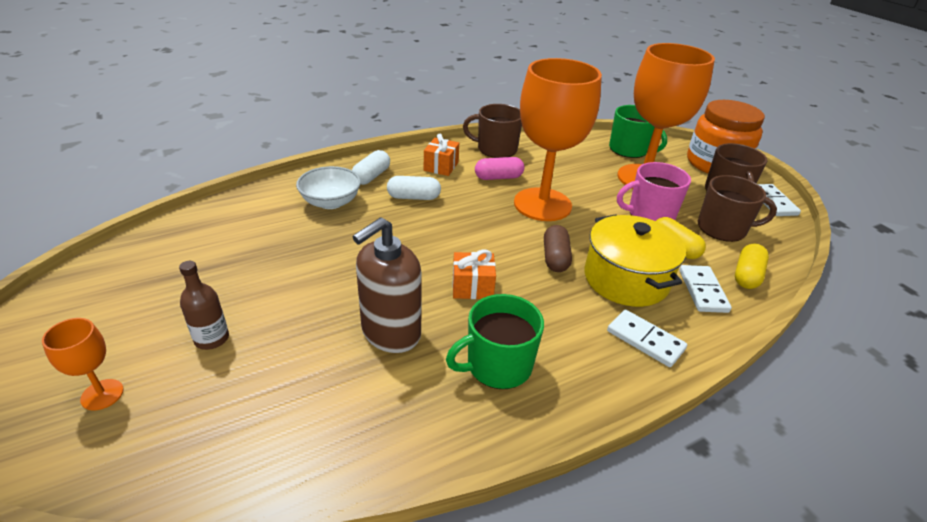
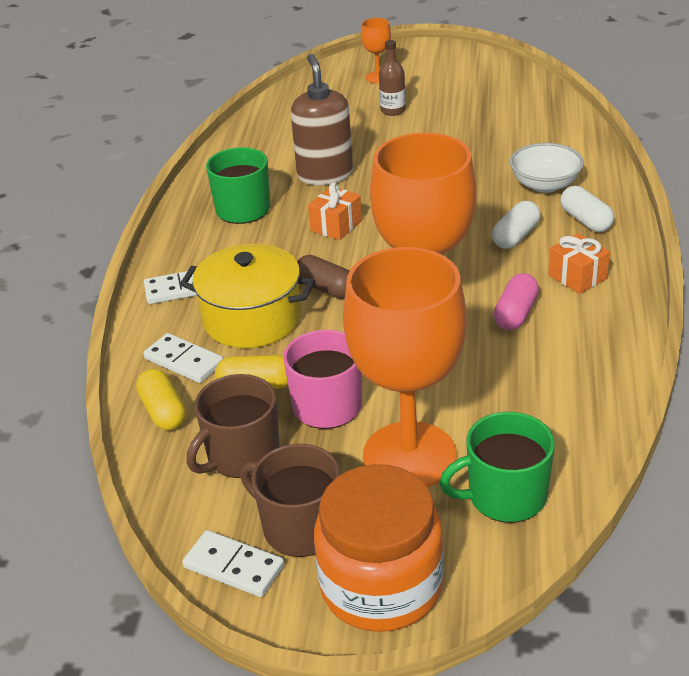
camera: 130 degrees right, 0 degrees up
(496, 149) = (599, 342): brown mug -> none

